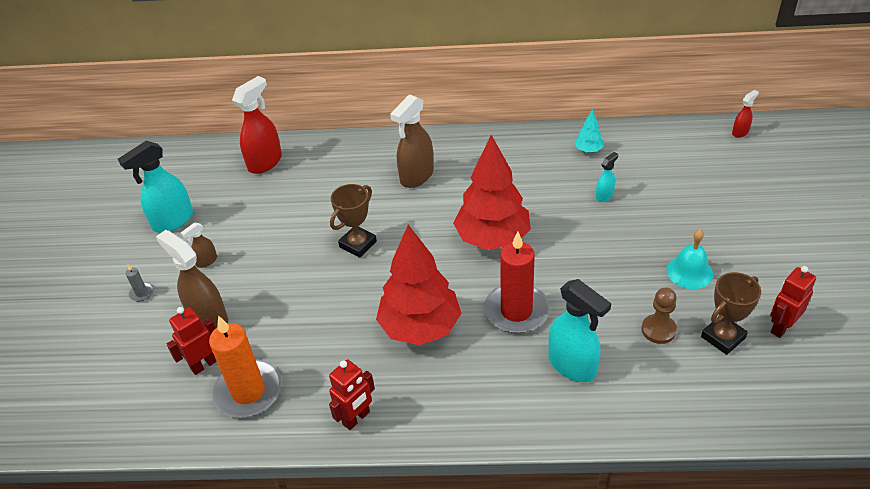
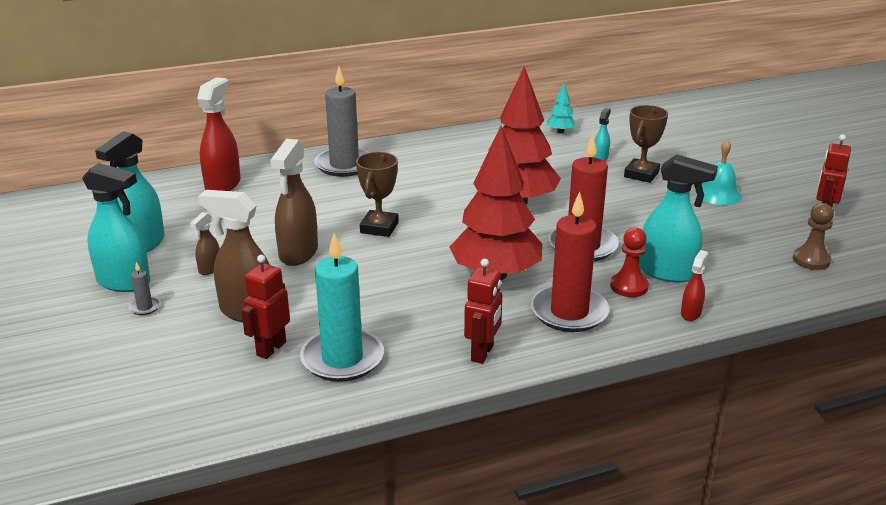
camera: 25 degrees left, 15 degrees down
(141, 261) = (124, 282): none -> turquoise spray bottle
(248, 391) = (342, 359): orange candle -> turquoise candle
(372, 157) = (344, 165): none -> grey candle
(416, 176) = (403, 171): brown spray bottle -> brown spray bottle (298, 253)
(455, 391) = (569, 312): none -> red candle
(526, 374) = (629, 286): none -> red pawn
(658, 330) = (723, 235): brown pawn -> brown pawn (811, 260)
(723, 337) = (782, 230): brown trophy -> brown trophy (641, 174)
(740, 132) = (685, 104): red spray bottle -> red spray bottle (691, 313)

